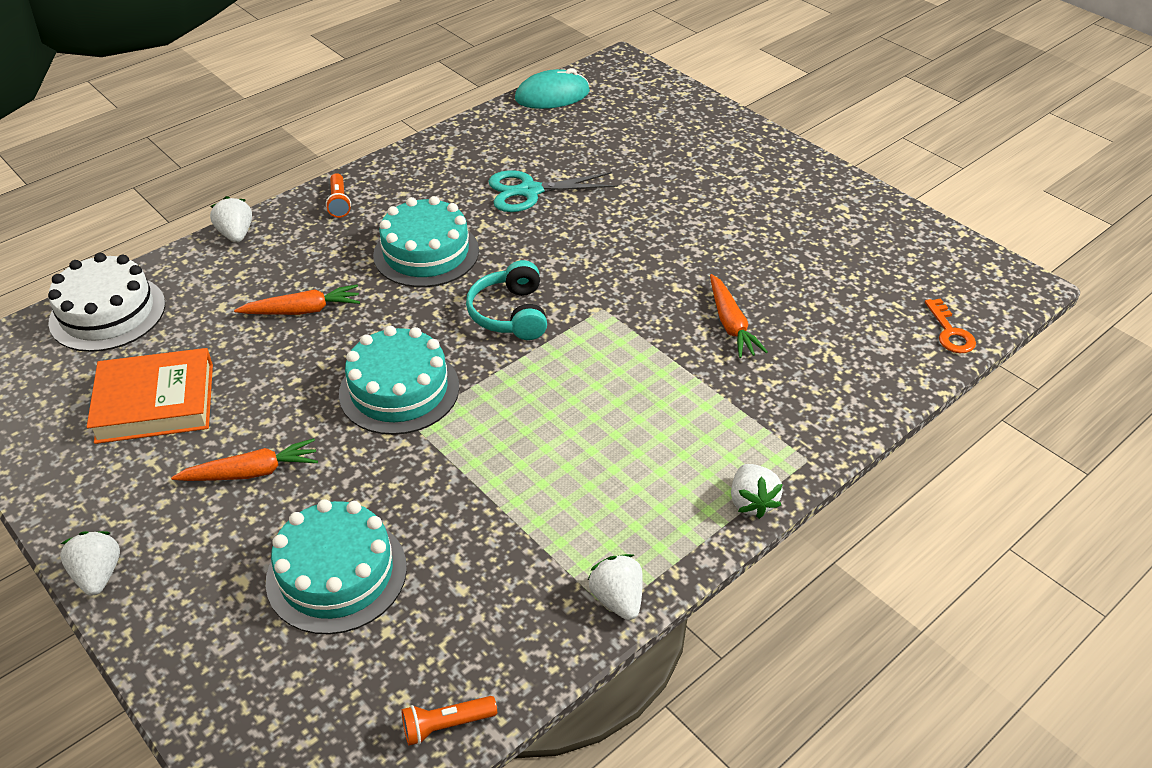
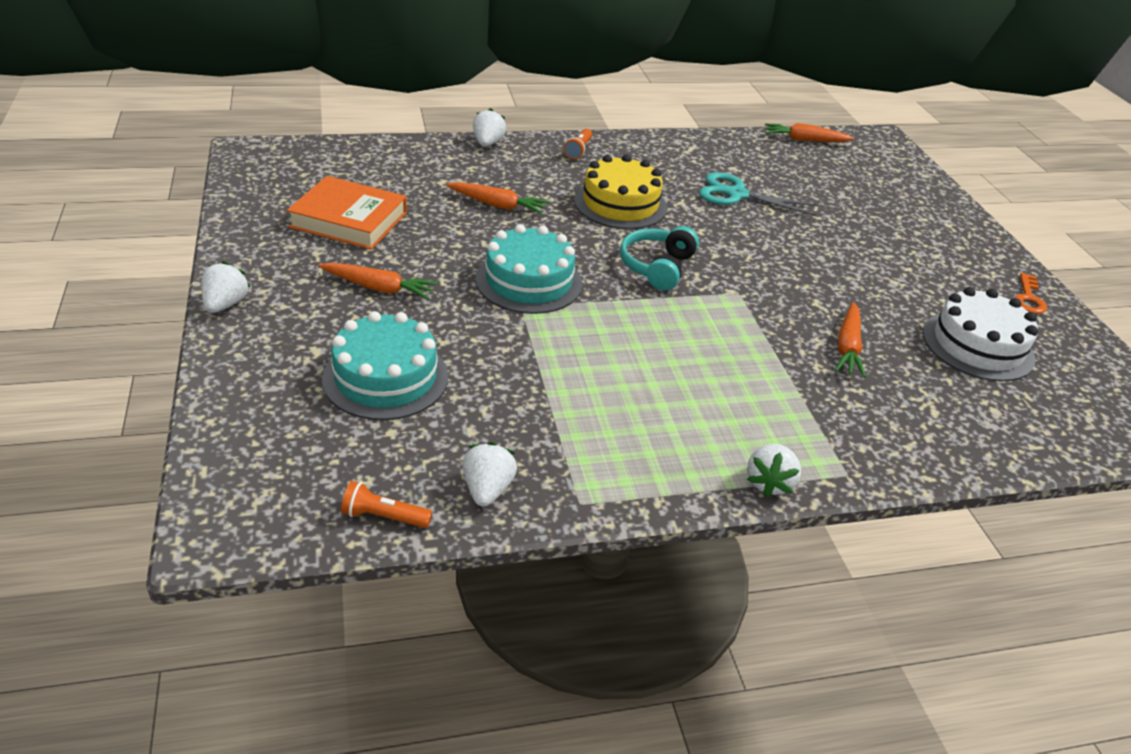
camera: 25 degrees right, 5 degrees down
(107, 313) = (362, 157): white cake -> white cake (977, 345)
(426, 253) = (620, 204): turquoise cake -> yellow cake
(552, 95) = (805, 140): turquoise mouse -> orange carrot
(617, 599) = (592, 497): white strawberry -> white strawberry (487, 489)
(950, 332) = (1070, 438): orange key -> orange key (1028, 298)

